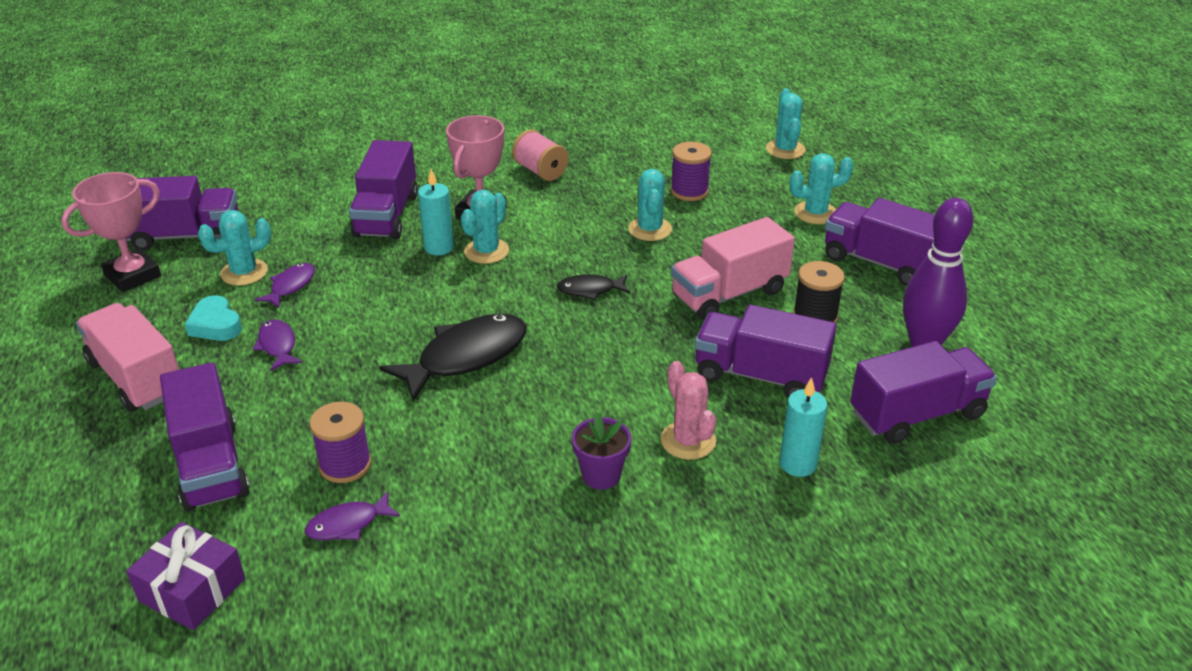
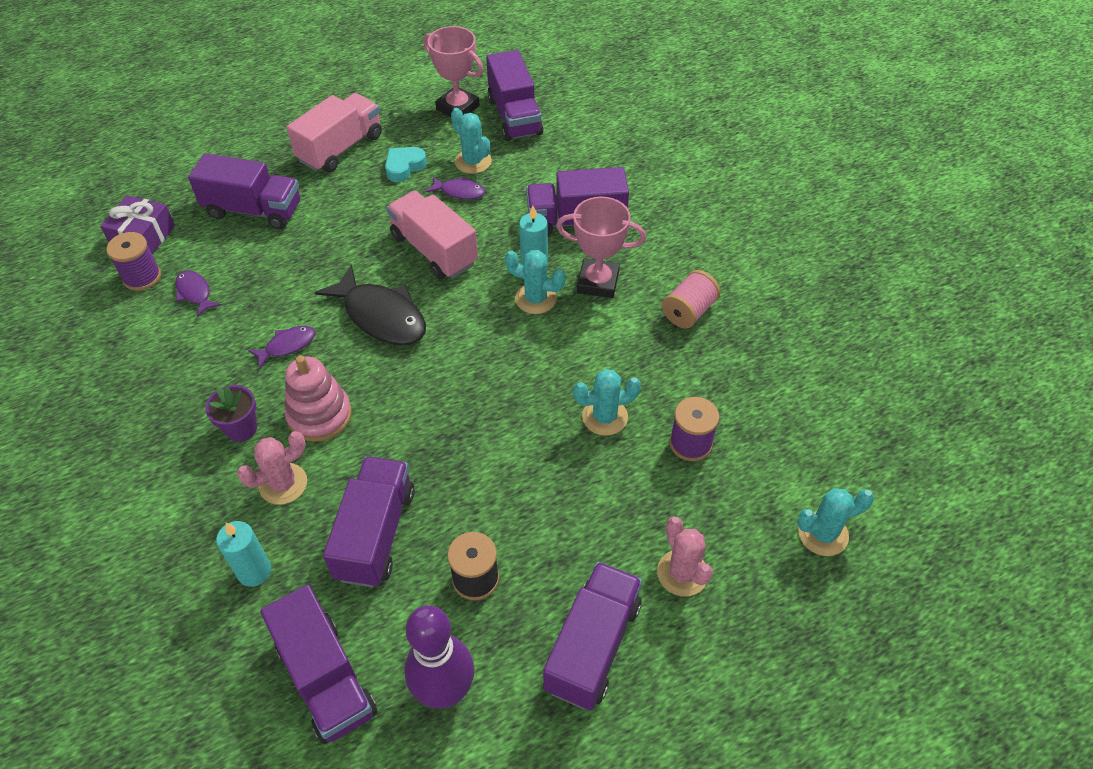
camera: 80 degrees right, 15 degrees up
(210, 465) = (253, 210): purple truck -> purple truck turned 135 degrees counterclockwise
(277, 346) = (383, 205): purple fish -> purple fish (287, 346)
(345, 465) = (253, 276): purple spool -> purple spool (142, 277)
(590, 290) = (489, 384): black fish -> none
(598, 410) = (319, 415): none -> pink stacking toy
(729, 294) = (503, 497): pink truck -> pink truck (434, 250)
(815, 213) = (682, 573): turquoise cactus -> pink cactus

